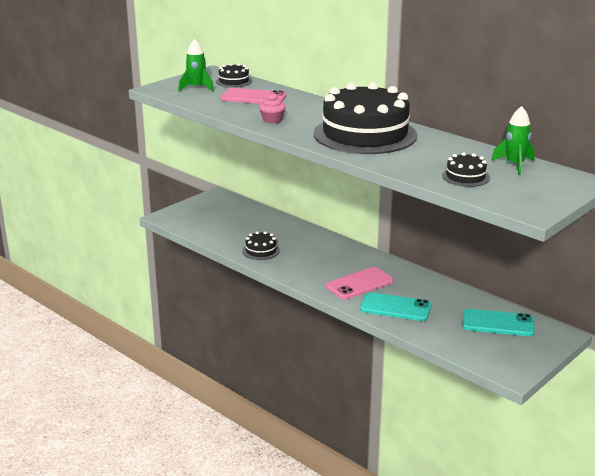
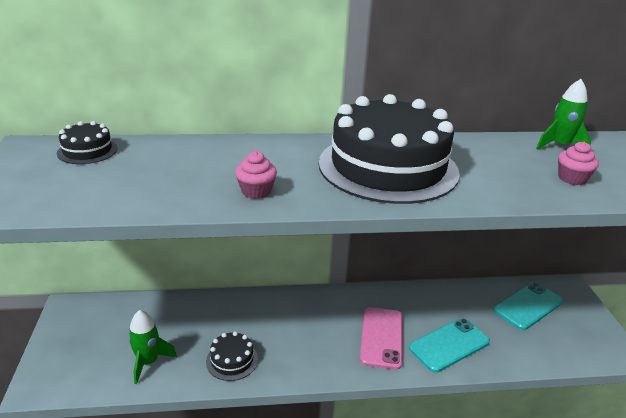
camera: 50 degrees left, 5 degrees up
(197, 88) = (51, 181): green rocket -> green rocket (148, 362)
(253, 97) = (163, 166): pink phone -> none
(465, 177) = (572, 178): black cake -> pink cupcake

